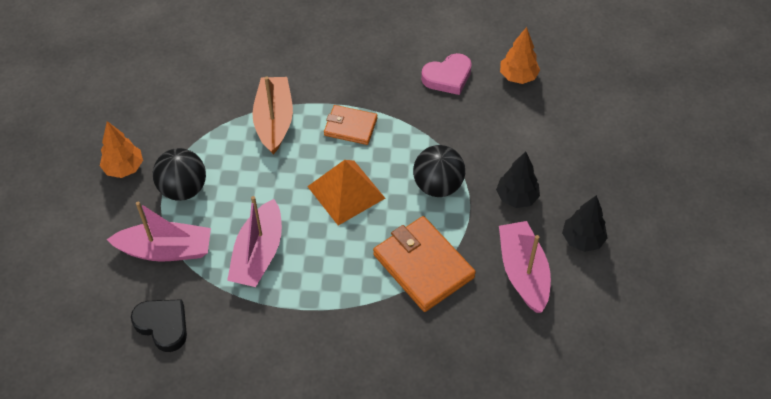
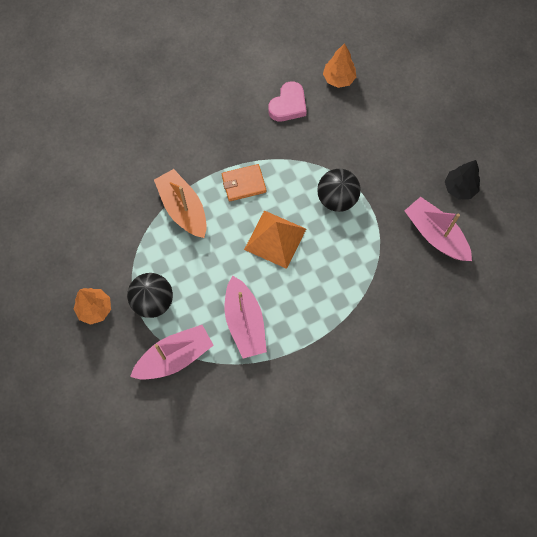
camera: 30 degrees left, 15 degrees up
(163, 325) = (214, 416): black heart -> none
(423, 266) = (366, 267): orange wallet -> none
(516, 197) = (396, 179): black tree -> none

